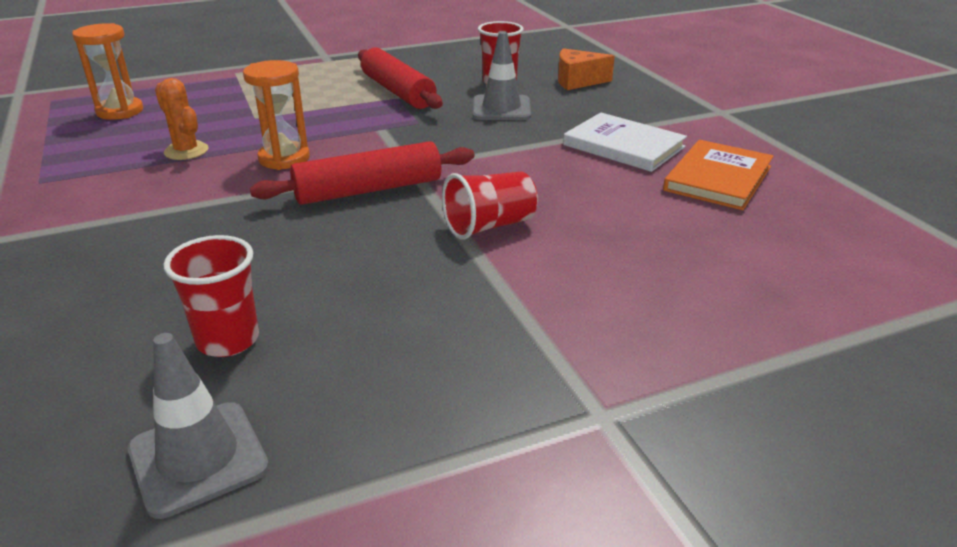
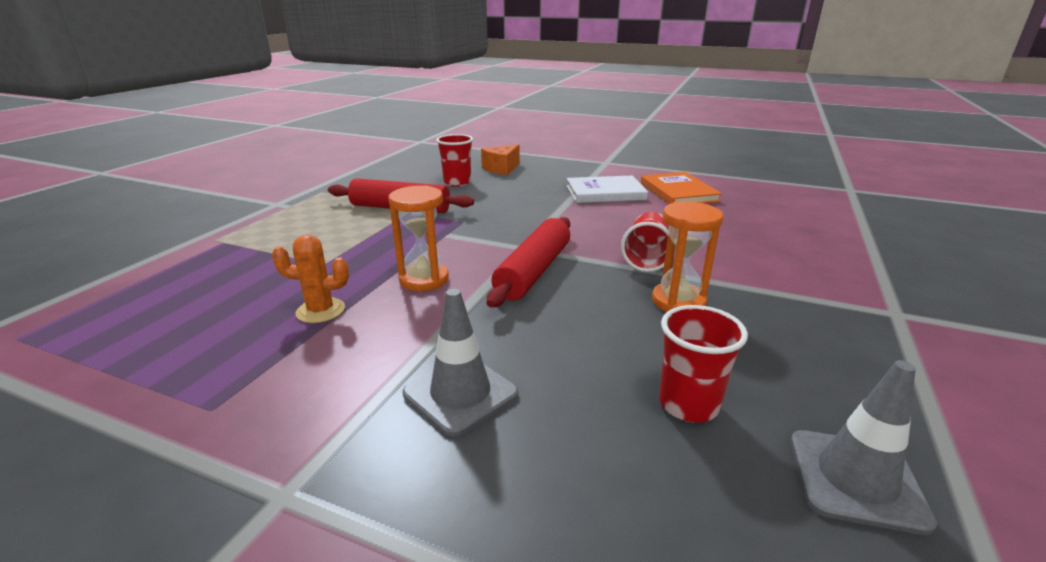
camera: 45 degrees left, 5 degrees down
(120, 111) = (154, 312): orange hourglass -> orange hourglass (678, 302)
(501, 108) = (495, 196): grey traffic cone -> grey traffic cone (460, 394)

